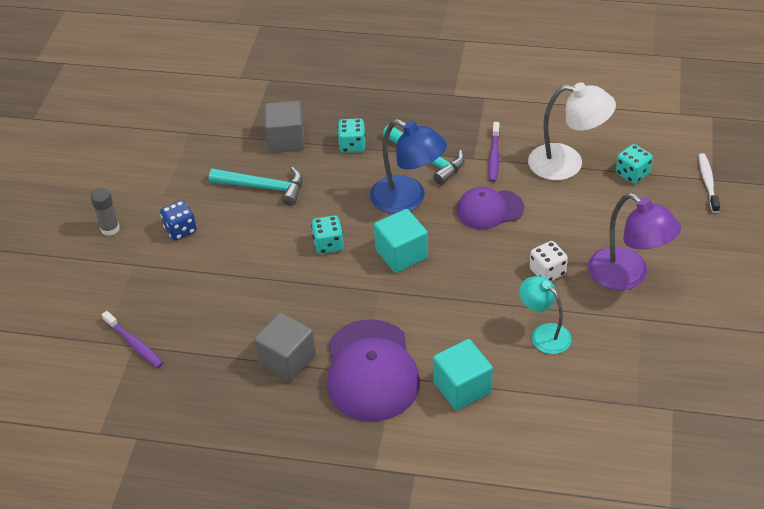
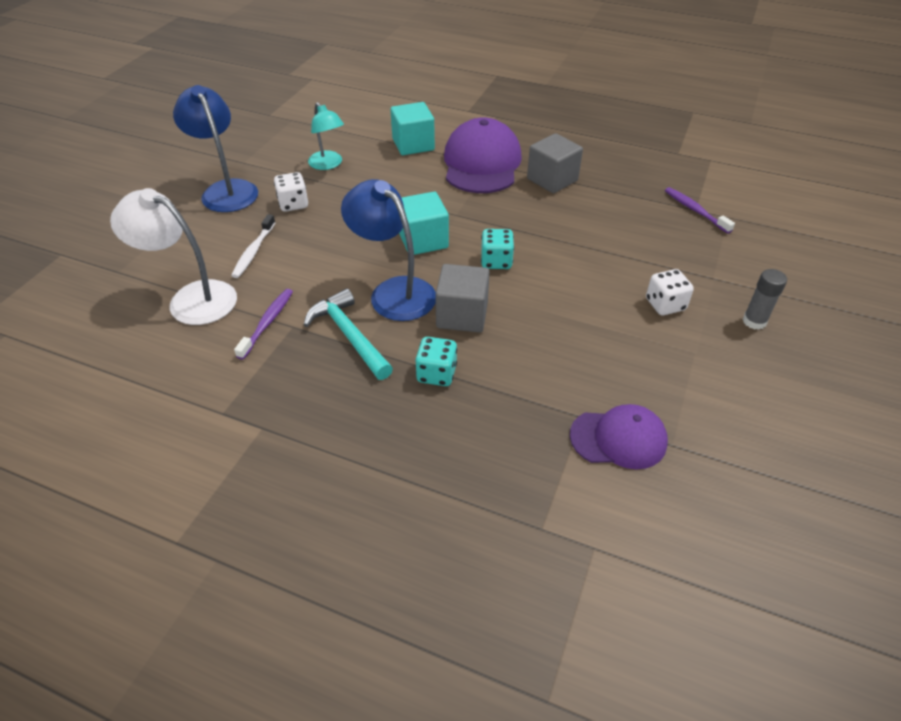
camera: 170 degrees left, 0 degrees up
(180, 230) = (665, 305): blue dice -> white dice
(263, 187) = (563, 338): turquoise hammer -> none
(286, 140) = (526, 401): grey cube -> grey cube (462, 315)
(489, 209) = (311, 265): purple cap -> purple cap (618, 439)
(628, 276) = (226, 190): purple lamp -> blue lamp
(632, 174) = (133, 274): turquoise dice -> none
(707, 182) = (69, 251): white toothbrush -> white toothbrush (253, 251)

